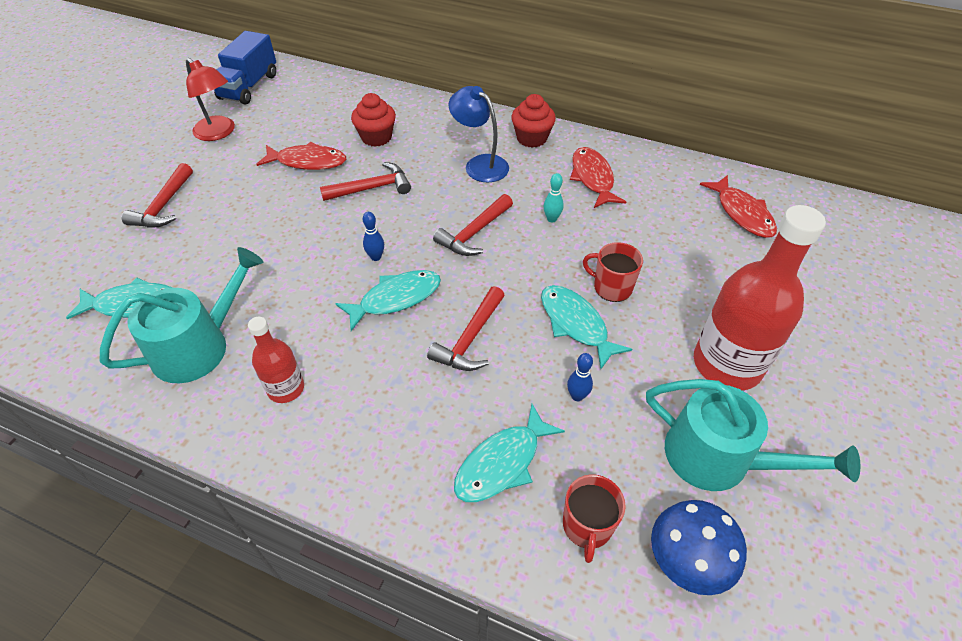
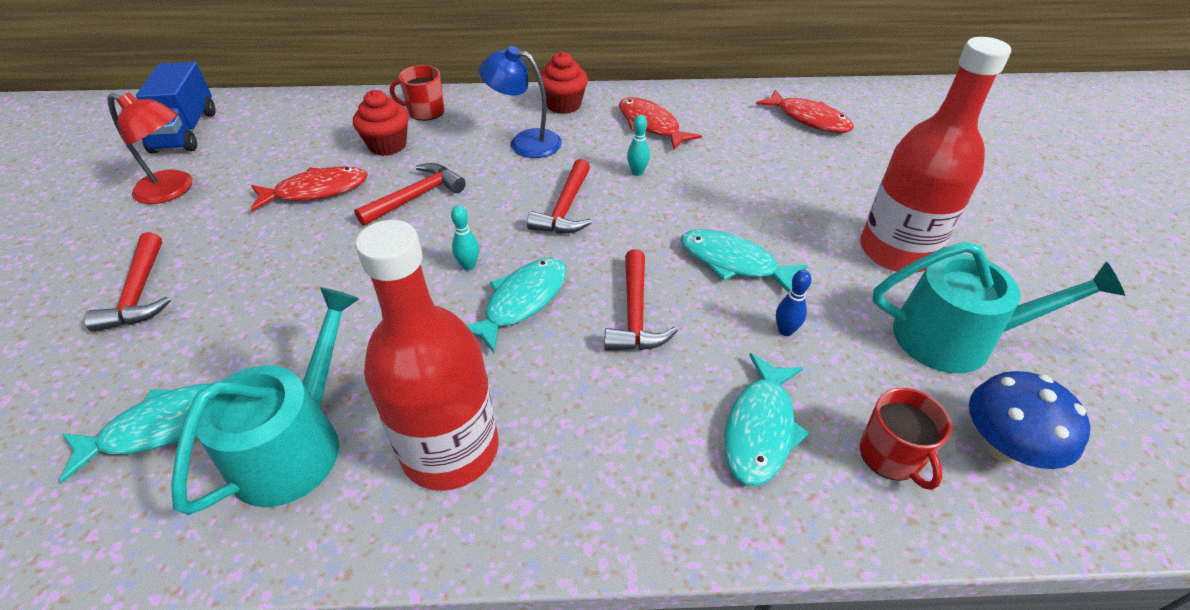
camera: 25 degrees left, 5 degrees down
(286, 388) = (450, 449): red bottle -> red bottle, size x1.91
(376, 257) = (469, 266): blue bowling pin -> turquoise bowling pin
(611, 287) = (742, 217): red mug -> red mug (425, 112)

